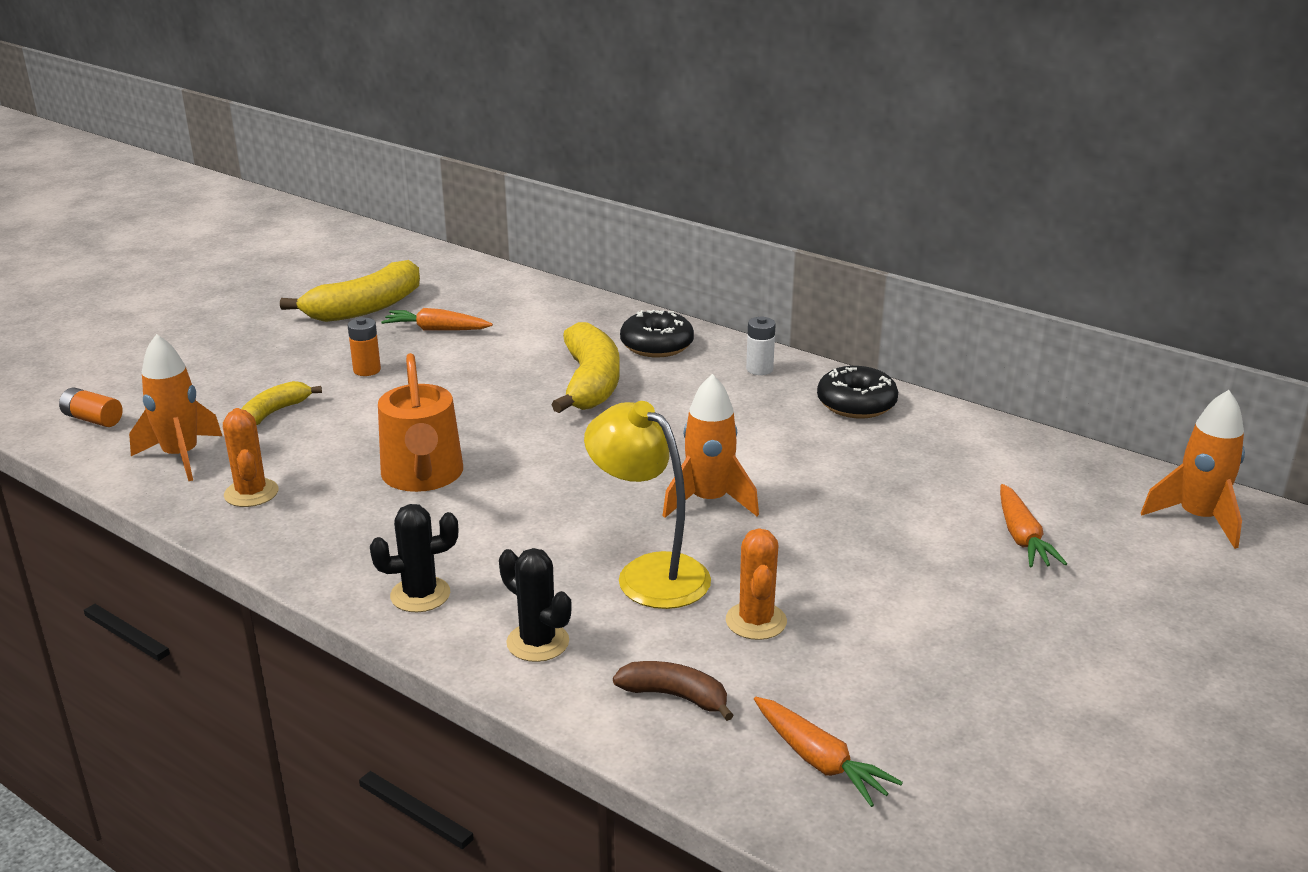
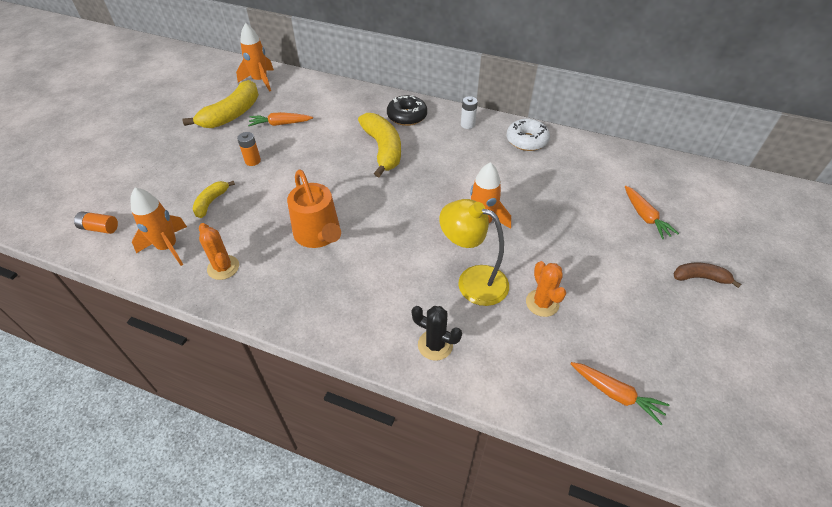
camera: 15 degrees left, 20 degrees up
(420, 595) = (355, 324): black cactus -> none
(675, 696) = (524, 367): brown banana -> brown banana (700, 278)
(856, 404) = (526, 140): black donut -> white donut
(1197, 519) = (718, 188): orange rocket -> orange rocket (260, 81)

